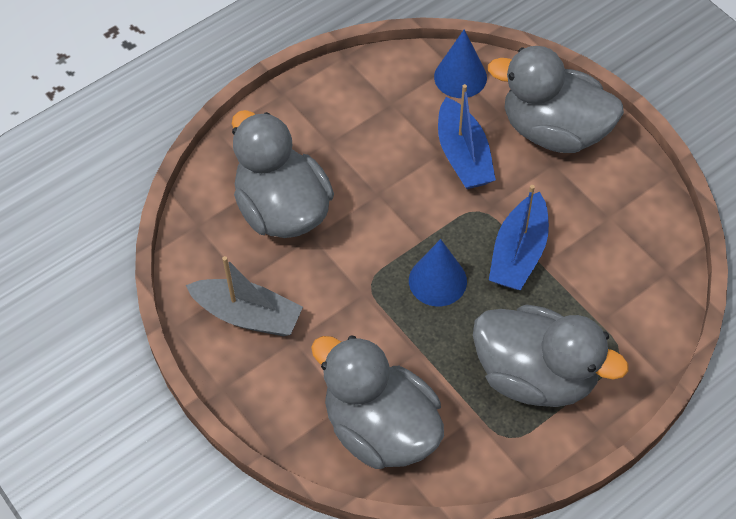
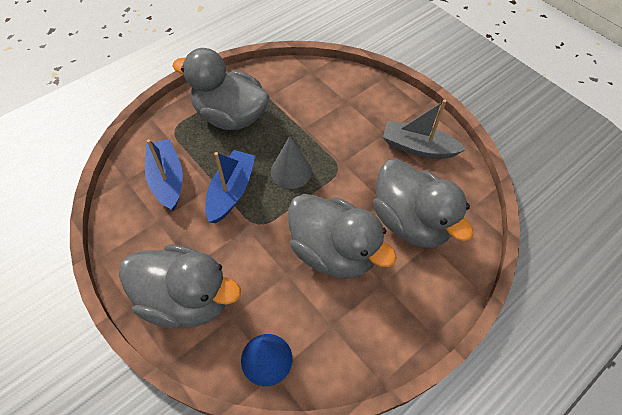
camera: 175 degrees right, 0 degrees up
(380, 428) = (325, 89): grey duck -> grey duck (333, 251)
(437, 281) = (291, 171): blue cone -> grey cone
(463, 155) = (268, 272): blue boat -> blue boat (167, 180)

